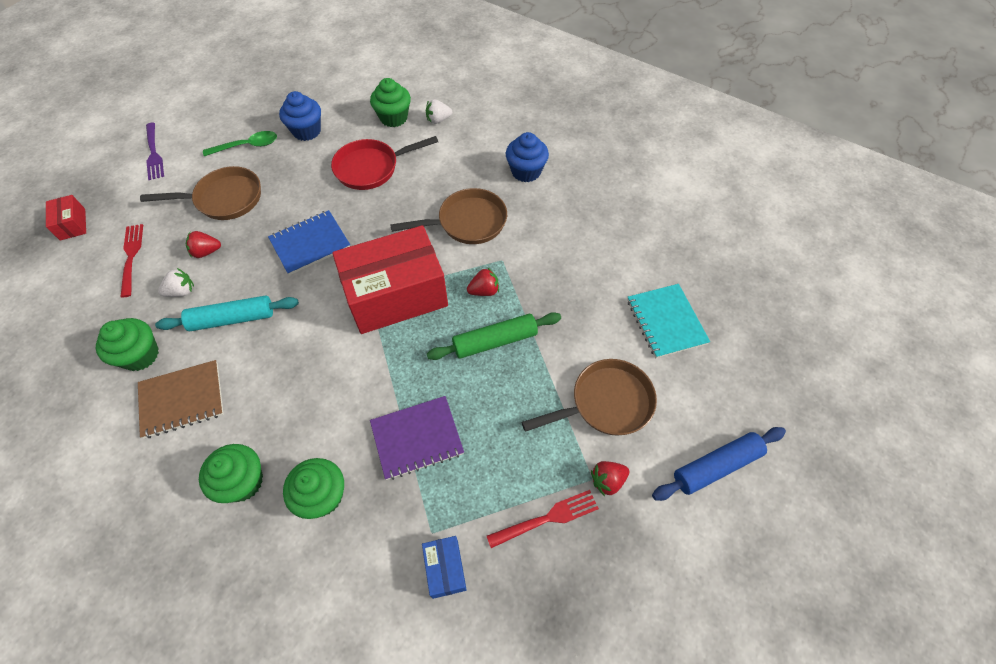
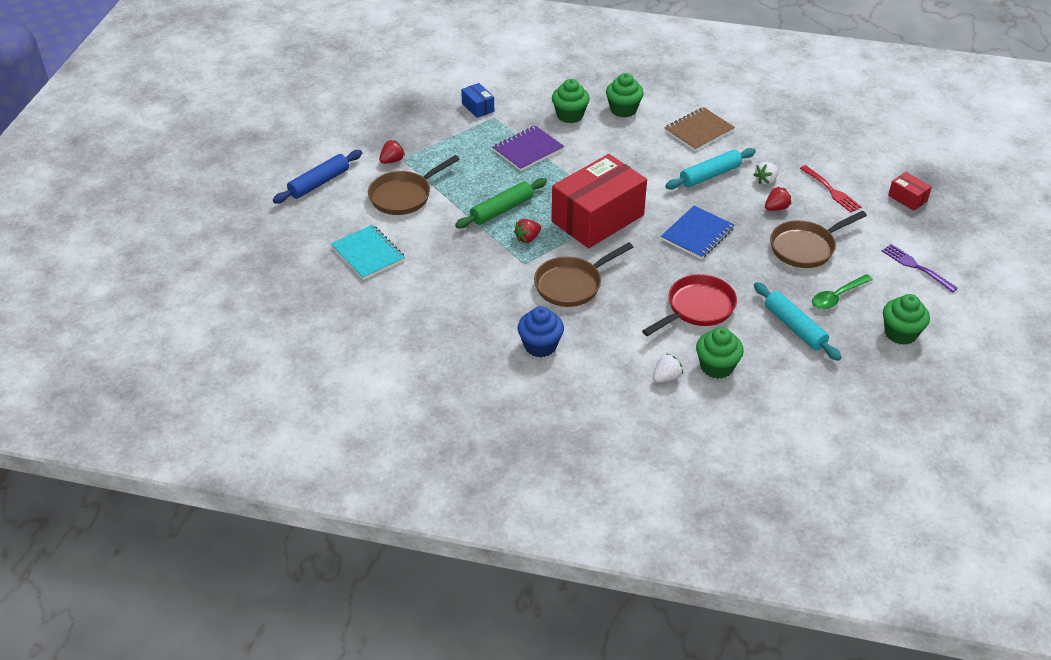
camera: 160 degrees right, 15 degrees down
(140, 355) = (752, 143): green cupcake -> green cupcake (900, 333)
(306, 131) = (794, 327): blue cupcake -> turquoise rolling pin
(546, 519) = (426, 137): red fork -> none

